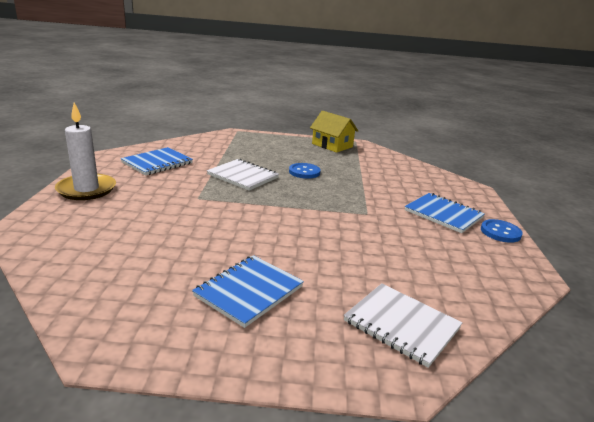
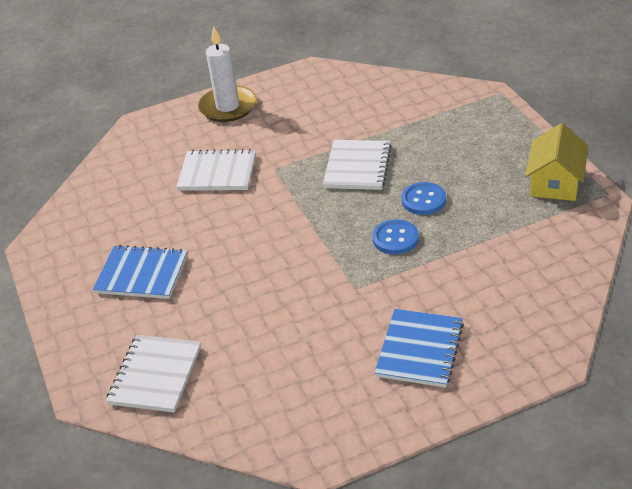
camera: 70 degrees right, 15 degrees up
(157, 163) = (327, 103): blue notebook -> none
(163, 217) = (217, 173): none -> white notebook
(500, 232) = (415, 412): blue button -> blue button (395, 238)

